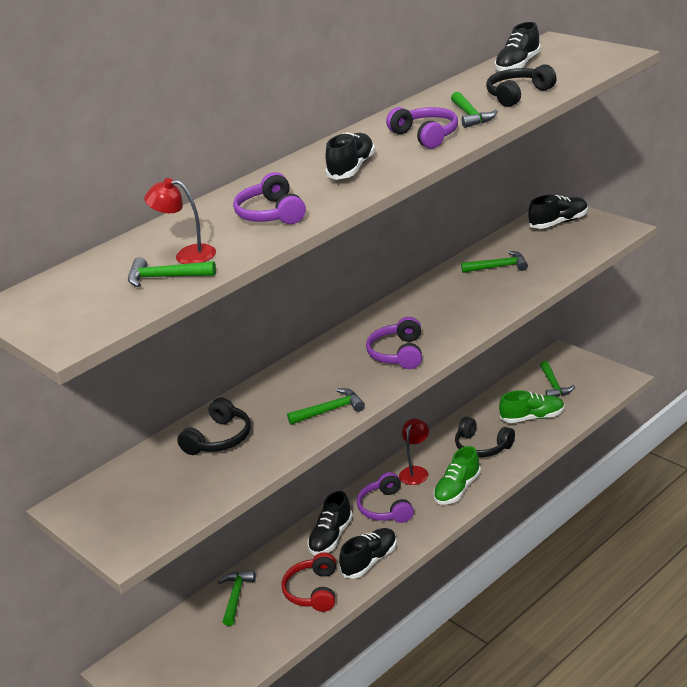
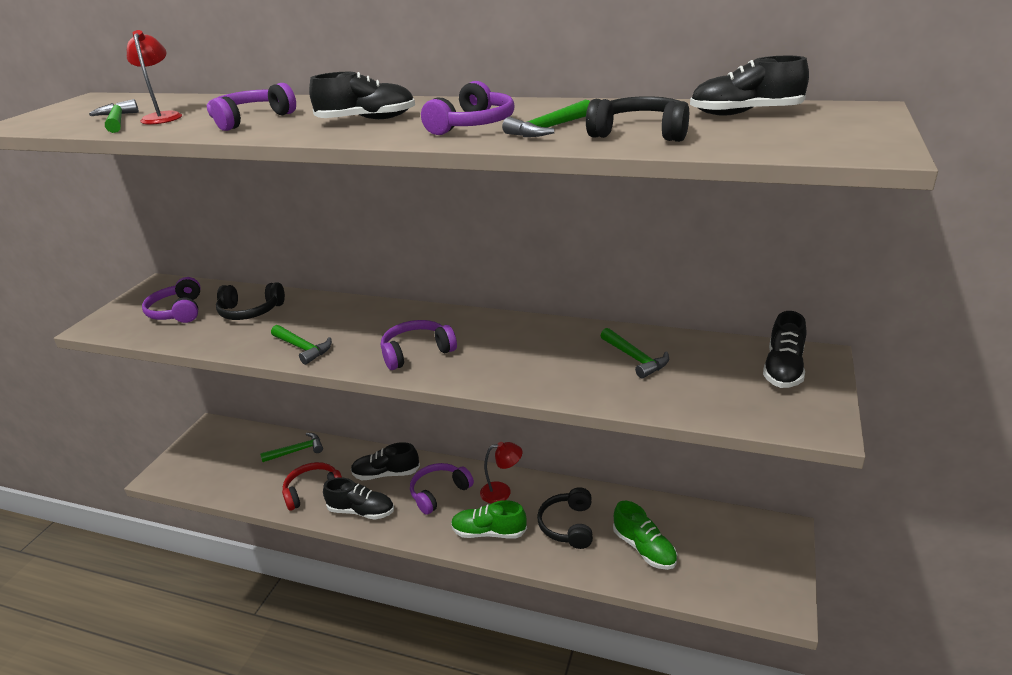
camera: 60 degrees right, 0 degrees up
(162, 488) = (178, 311): none -> purple headphones
(554, 385) = (717, 546): green hammer -> none
(559, 223) = (783, 369): black shoe -> black shoe turned 75 degrees clockwise

